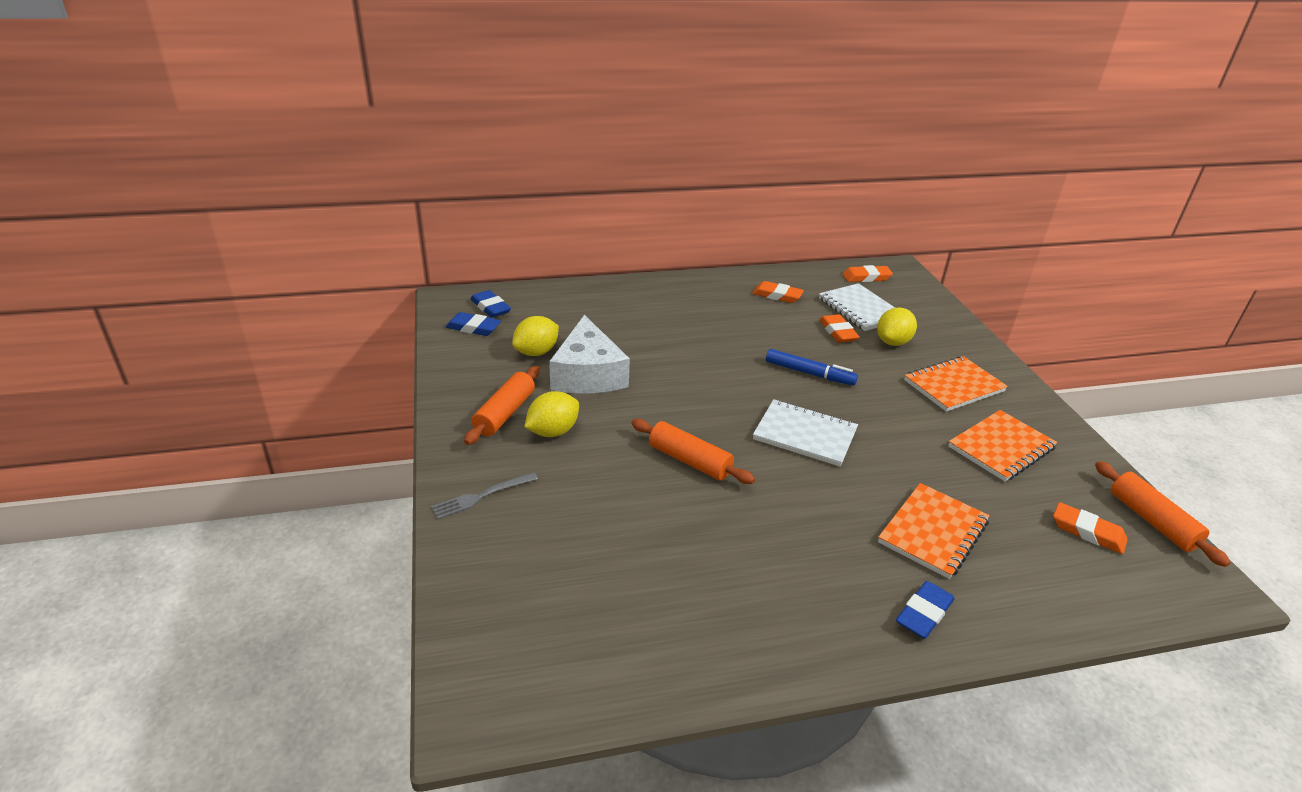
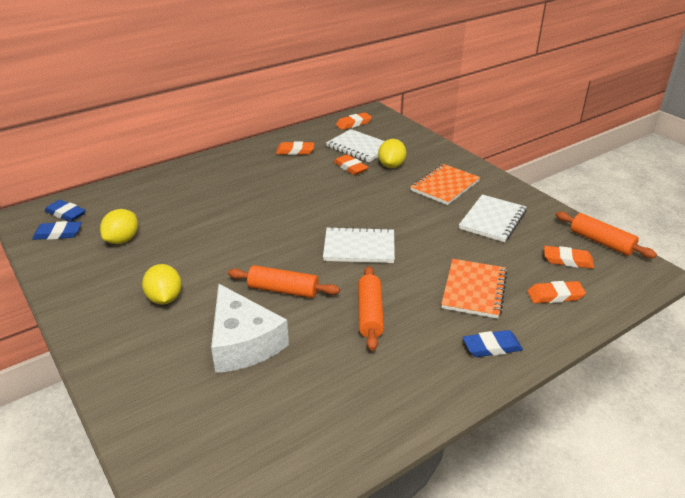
camera: 20 degrees left, 0 degrees up
(481, 496) = (127, 367): grey fork -> none
(504, 413) = (117, 295): orange rolling pin -> orange rolling pin (370, 314)
(553, 431) = (165, 298): yellow lemon -> yellow lemon turned 45 degrees counterclockwise
(588, 374) = (174, 246): white cheese -> white cheese (243, 342)
(809, 373) = (343, 202): blue marker -> none
(924, 613) = (491, 347): blue eraser -> blue eraser turned 60 degrees clockwise
(1001, 448) = (492, 220): orange notebook -> white notebook
(1046, 574) = (555, 295): none -> orange eraser

